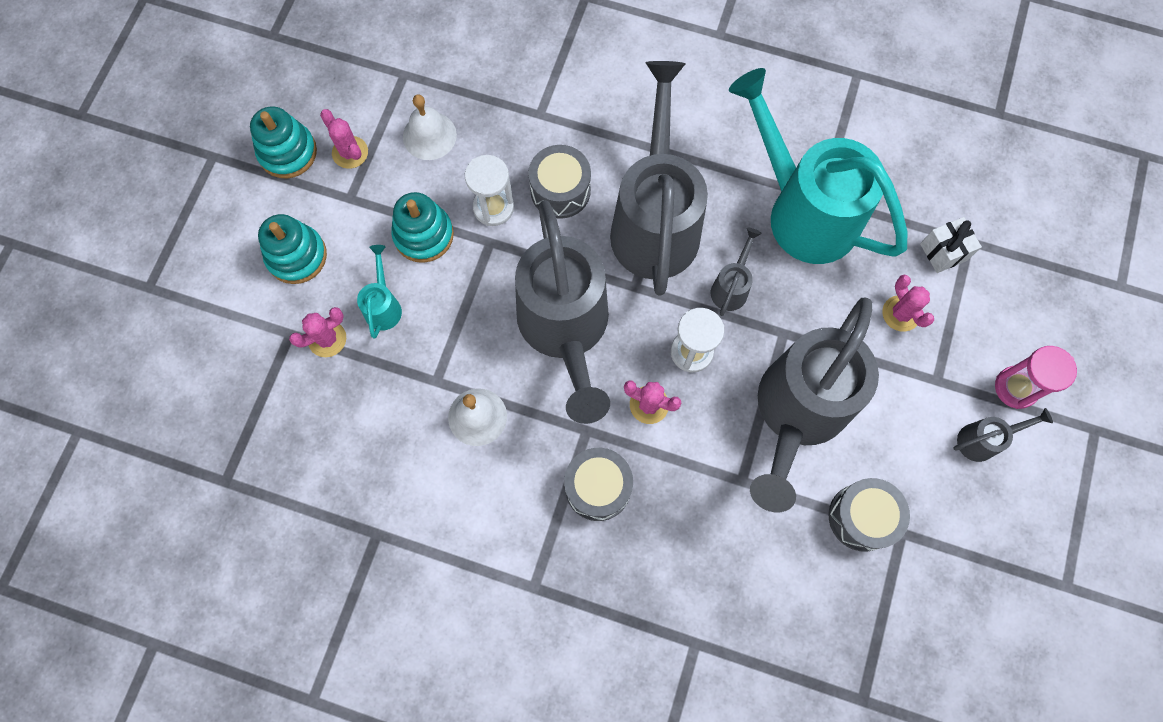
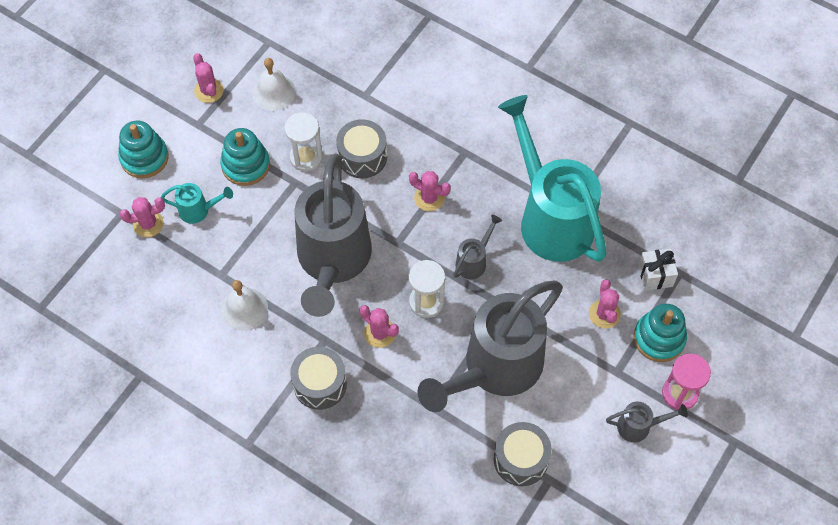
camera: 15 degrees right, 10 degrees down
(288, 152) = (161, 80): turquoise stacking toy -> turquoise stacking toy (659, 338)
(383, 306) = (198, 210): turquoise watering can -> turquoise watering can turned 75 degrees clockwise
(655, 222) = (429, 198): grey watering can -> pink cactus

